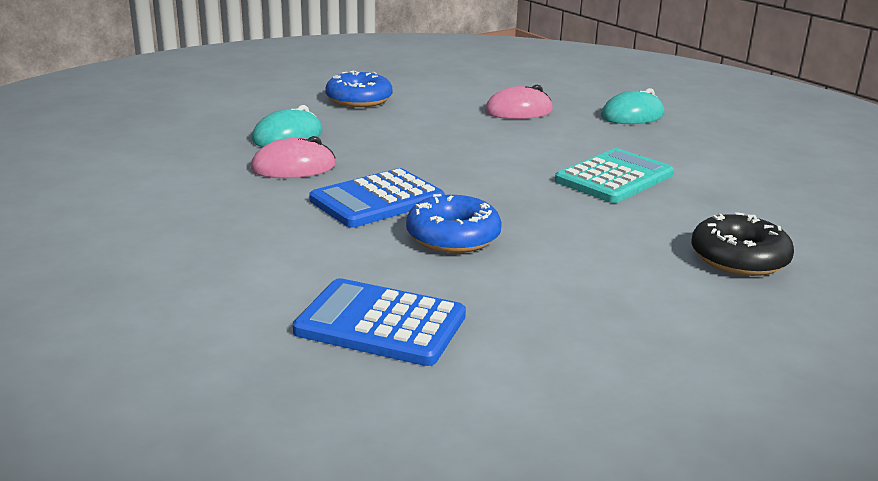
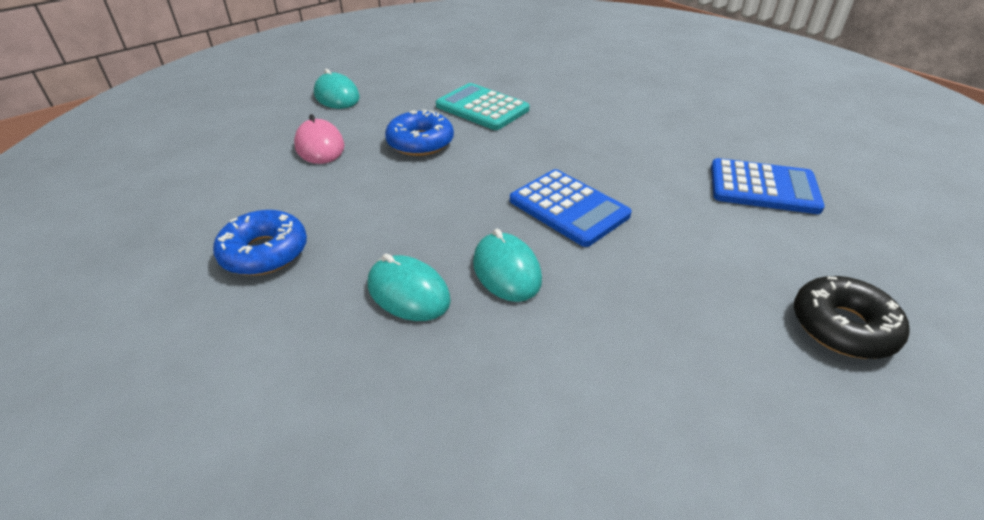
camera: 95 degrees left, 15 degrees up
(293, 167) = (506, 271): pink mouse -> turquoise mouse
(380, 324) = (763, 187): blue calculator -> blue calculator turned 90 degrees counterclockwise
(453, 237) = (619, 168): blue donut -> blue donut (420, 142)
(739, 258) = (593, 79): black donut -> black donut (842, 327)

